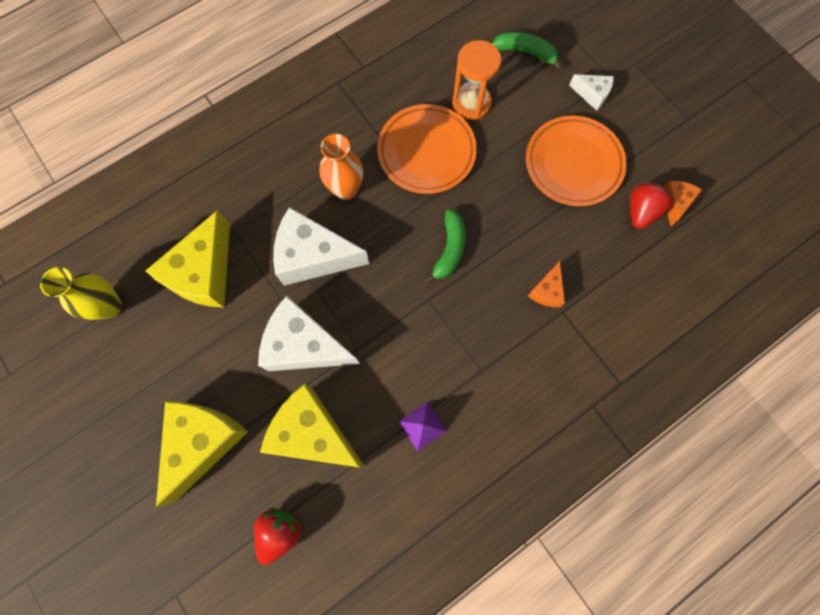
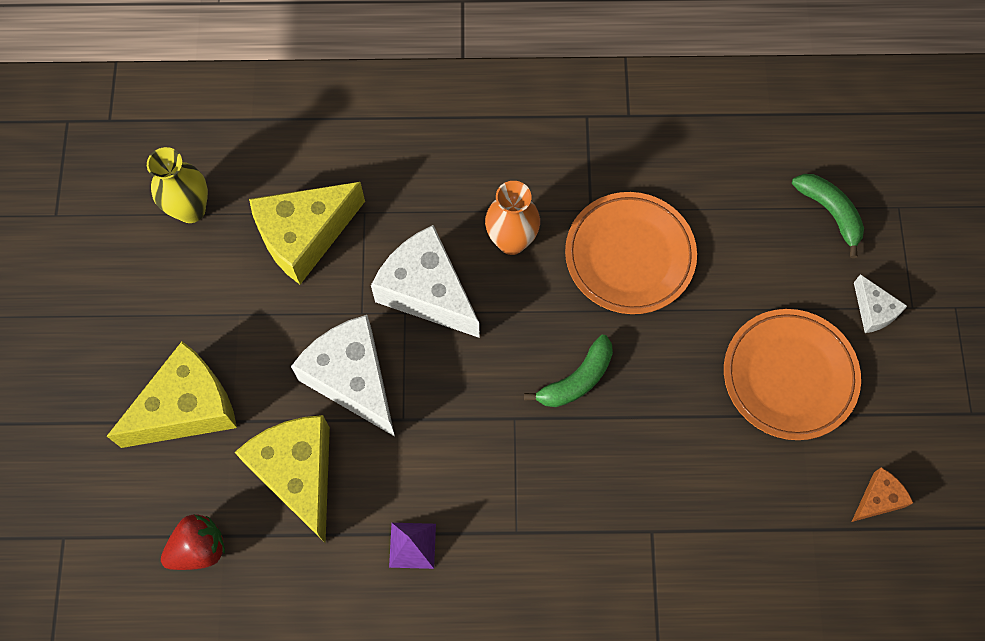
camera: 35 degrees right, 5 degrees down
(471, 103) = (721, 232): orange hourglass -> none
(547, 291) = (651, 496): orange cheese -> none
(641, 211) = (828, 482): red strawberry -> none

